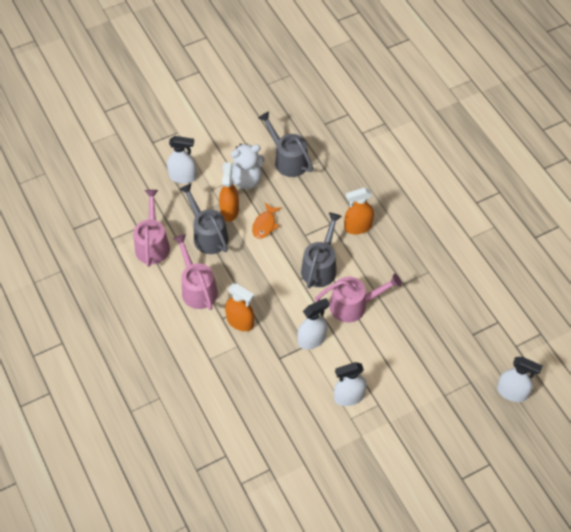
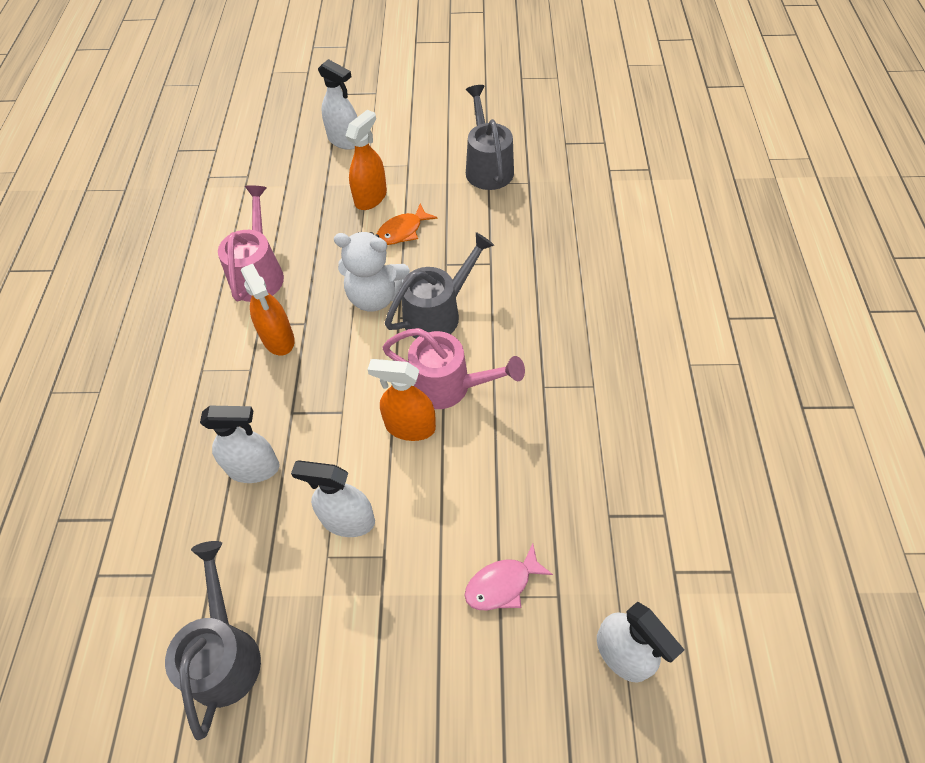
camera: 30 degrees right, 0 degrees up
(152, 244) = (249, 200): pink watering can -> none
(207, 235) = (322, 215): grey watering can -> grey watering can (224, 652)
(245, 180) = (417, 170): white teddy bear -> white teddy bear (375, 297)
(312, 340) = (355, 407): white spray bottle -> white spray bottle (254, 468)
(358, 227) = (526, 282): orange spray bottle -> orange spray bottle (410, 427)
(442, 389) = (502, 584): none -> pink fish

